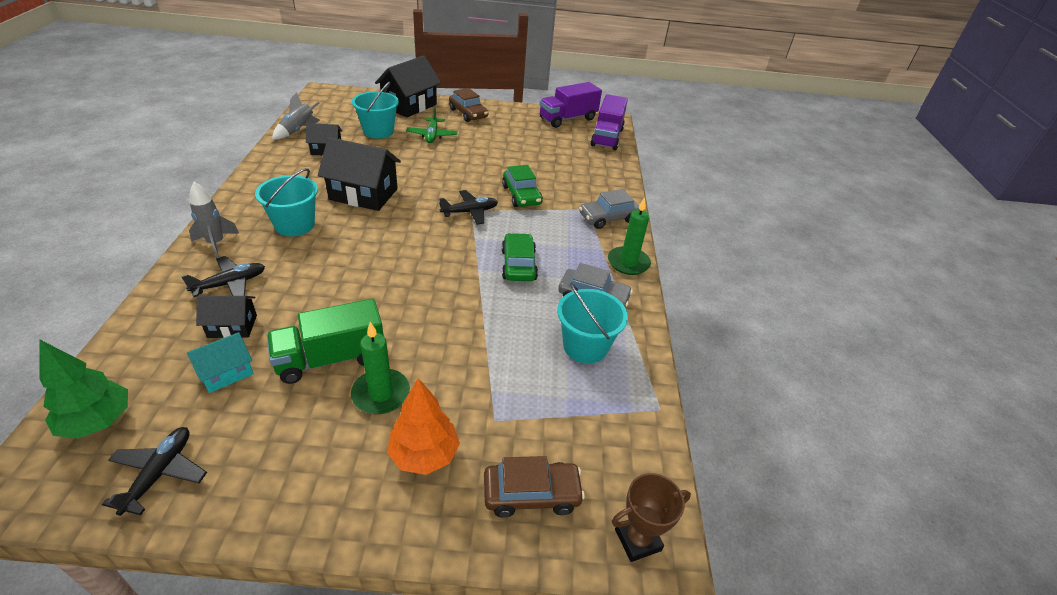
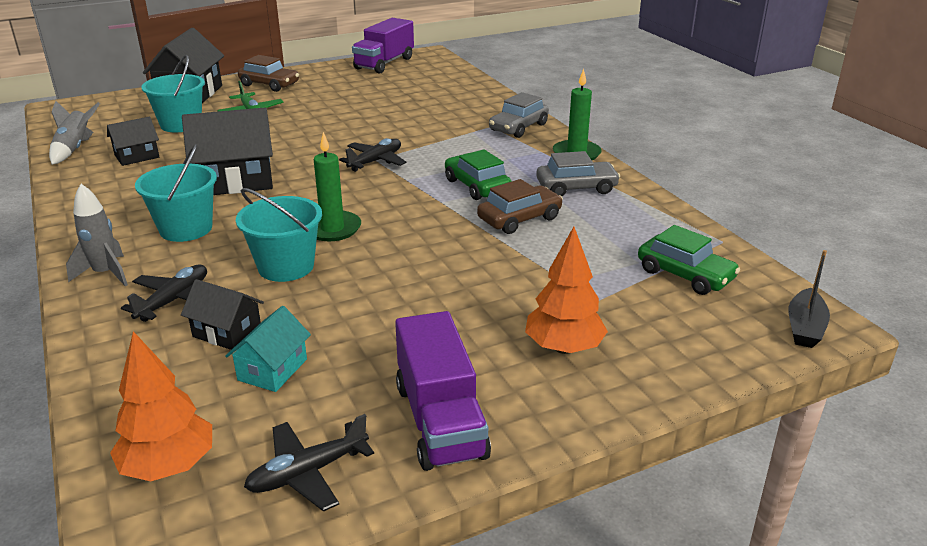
camera: 25 degrees left, 10 degrees down
(98, 421) = (169, 466): green tree -> orange tree
(160, 473) = (308, 472): black plane -> black plane turned 105 degrees counterclockwise
(232, 326) = (227, 332): black house -> black house turned 60 degrees clockwise
(331, 358) = (377, 317): green truck -> none
(381, 394) = (465, 323): green candle -> green candle (332, 229)
(521, 195) = (412, 134): green car -> green car (685, 275)
(531, 494) = (689, 335): brown car -> brown car (519, 219)
(585, 346) = (611, 222): turquoise bucket -> turquoise bucket (286, 266)
(607, 137) = (442, 68): purple truck -> purple truck (440, 420)
(637, 540) = (805, 327): brown trophy -> black boat

